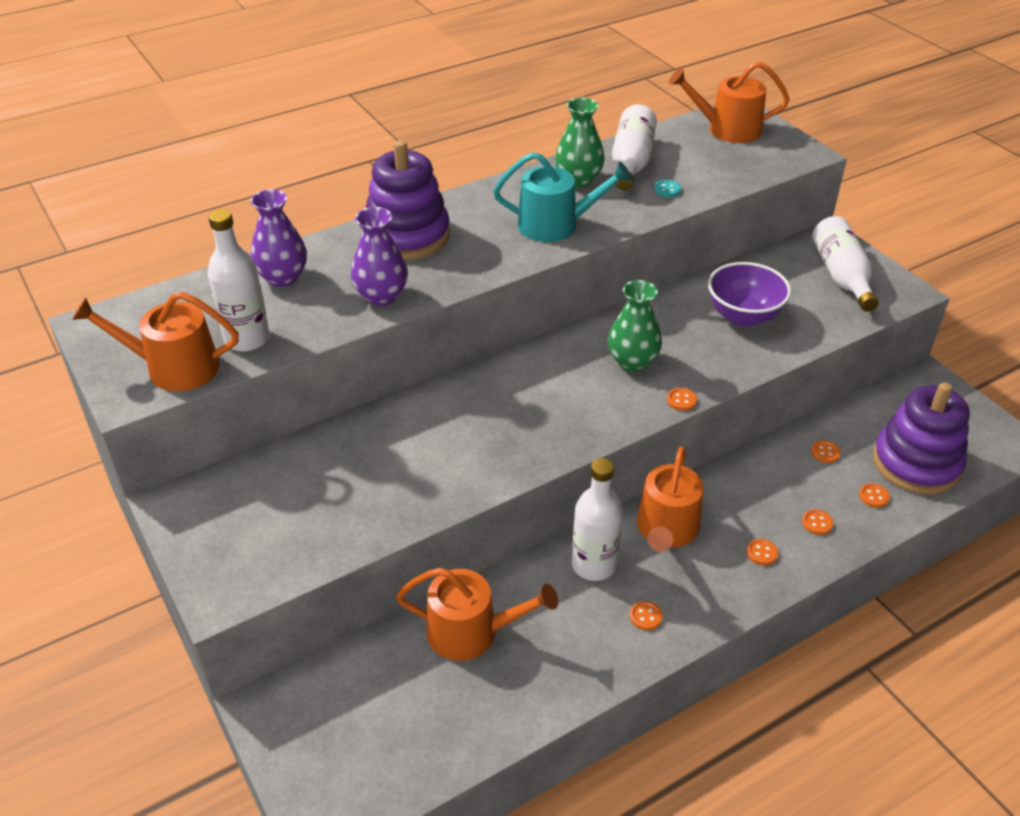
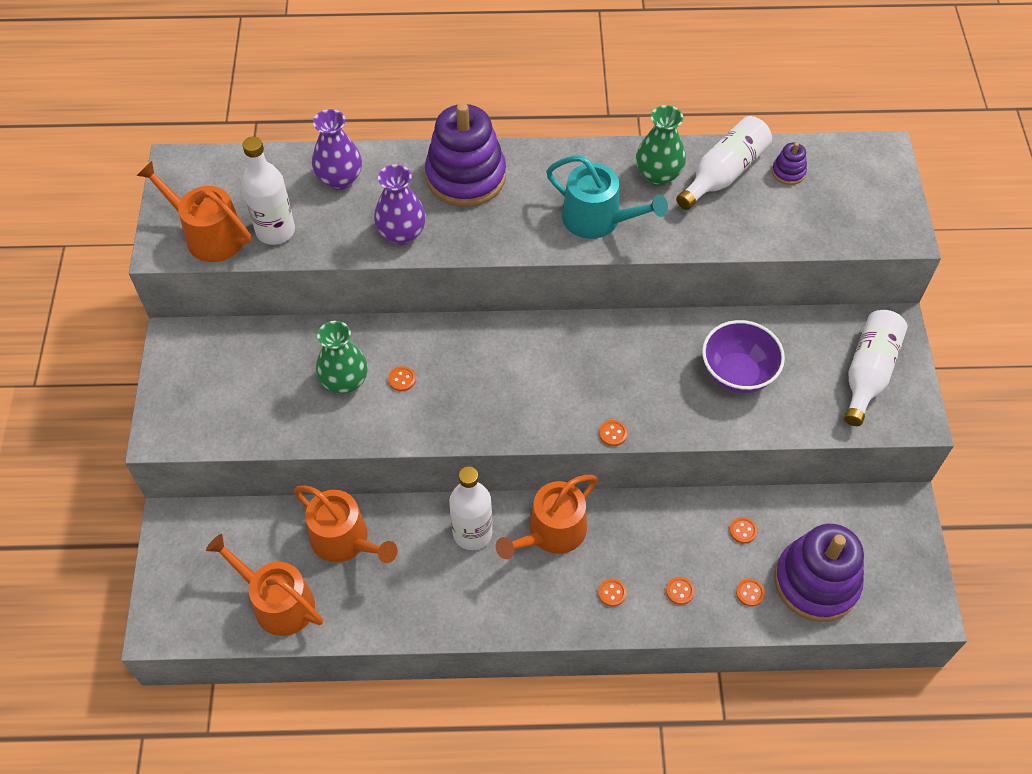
camera: 30 degrees right, 15 degrees up
(632, 361) = (602, 375): green vase -> green vase (344, 382)
(645, 616) = (479, 597): orange button -> orange button (402, 379)
(667, 190) = (730, 222): turquoise button -> none
(681, 145) = (788, 172): none -> purple stacking toy
(727, 129) = (851, 171): orange watering can -> orange watering can (277, 602)

